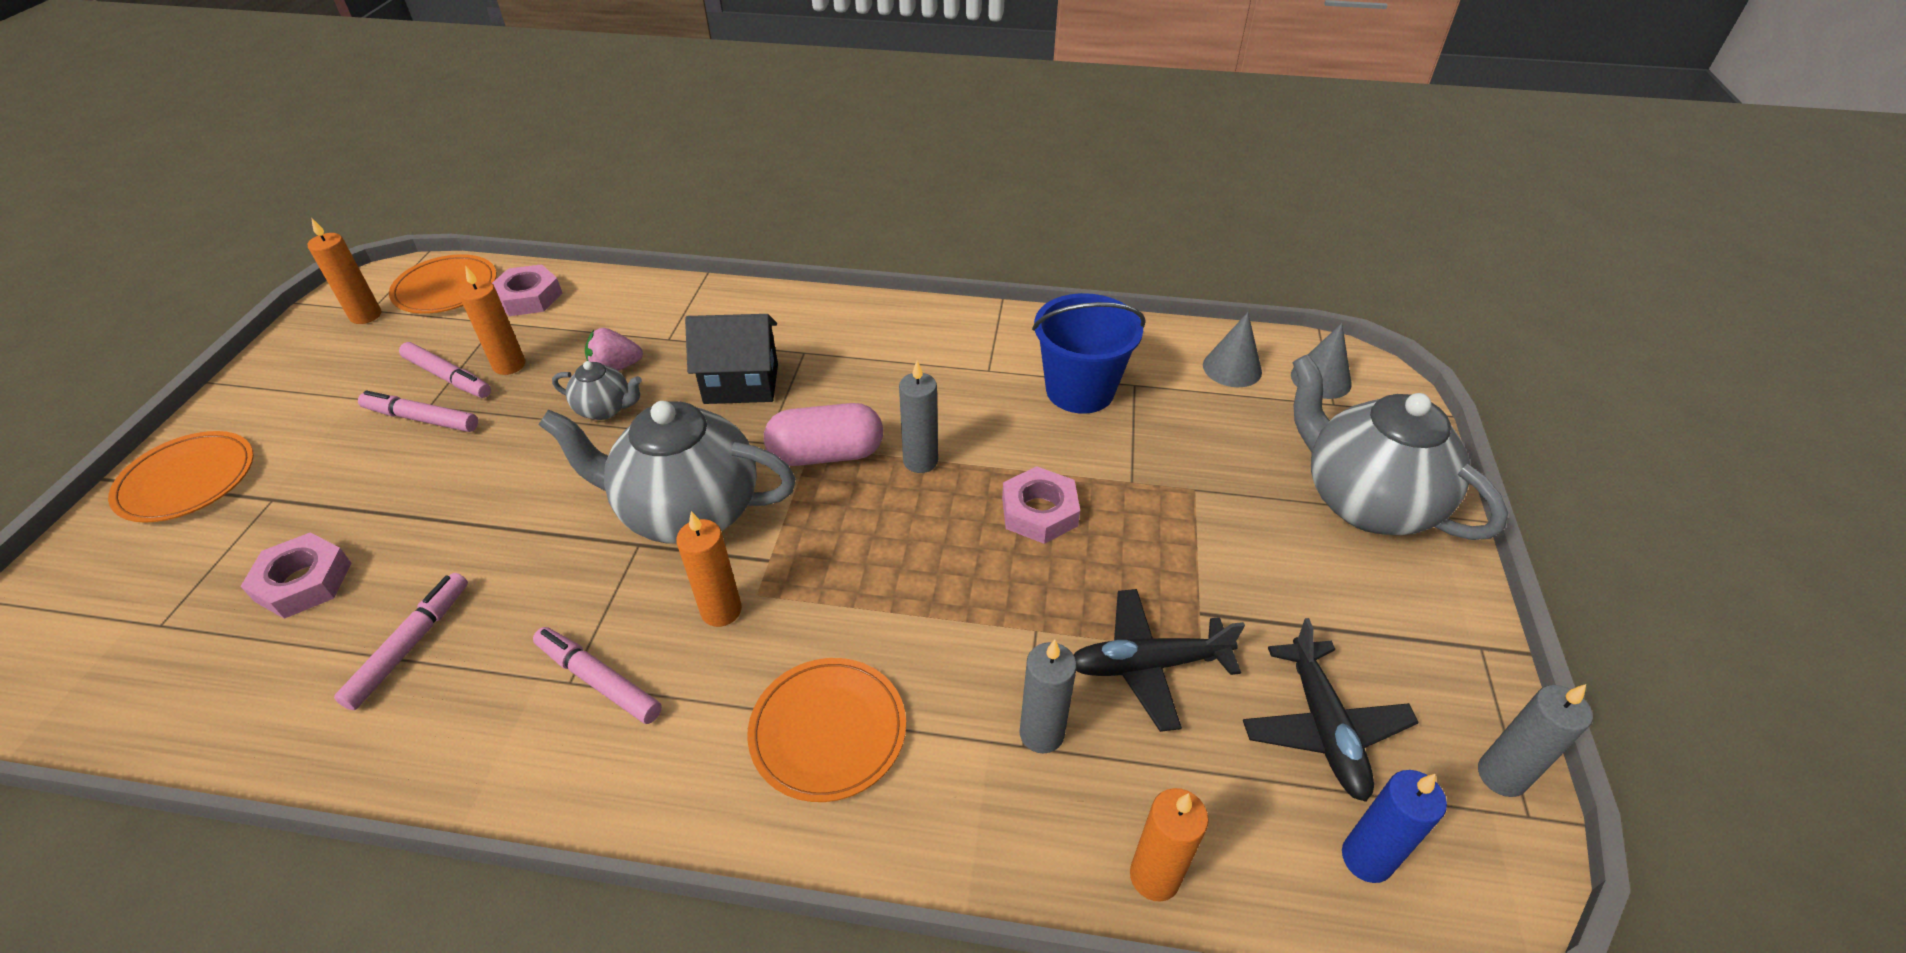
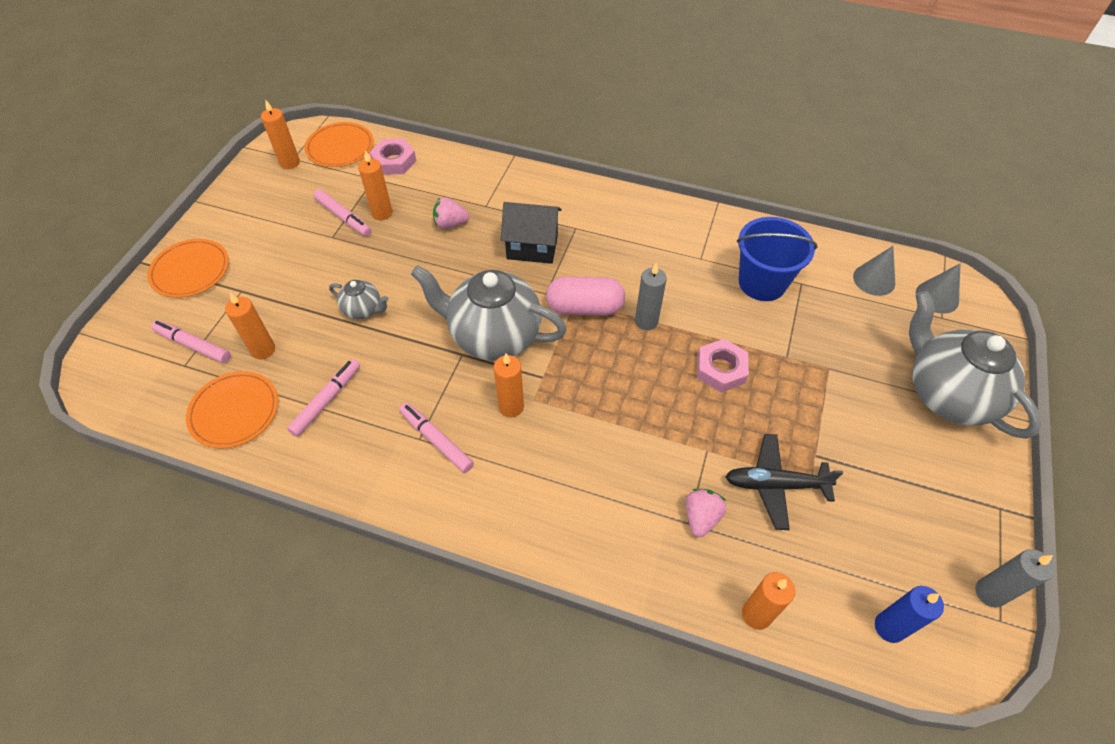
camera: 10 degrees right, 10 degrees up
(303, 582) = (263, 350): pink nut -> orange candle
(421, 419) = (328, 246): pink marker -> pink marker (193, 345)
(605, 409) = (443, 254): grey teapot -> grey teapot (363, 310)
(828, 731) = (571, 494): orange plate -> orange plate (234, 411)
(1041, 733) = (701, 517): grey candle -> pink strawberry
(1324, 728) = (881, 544): black plane -> none

